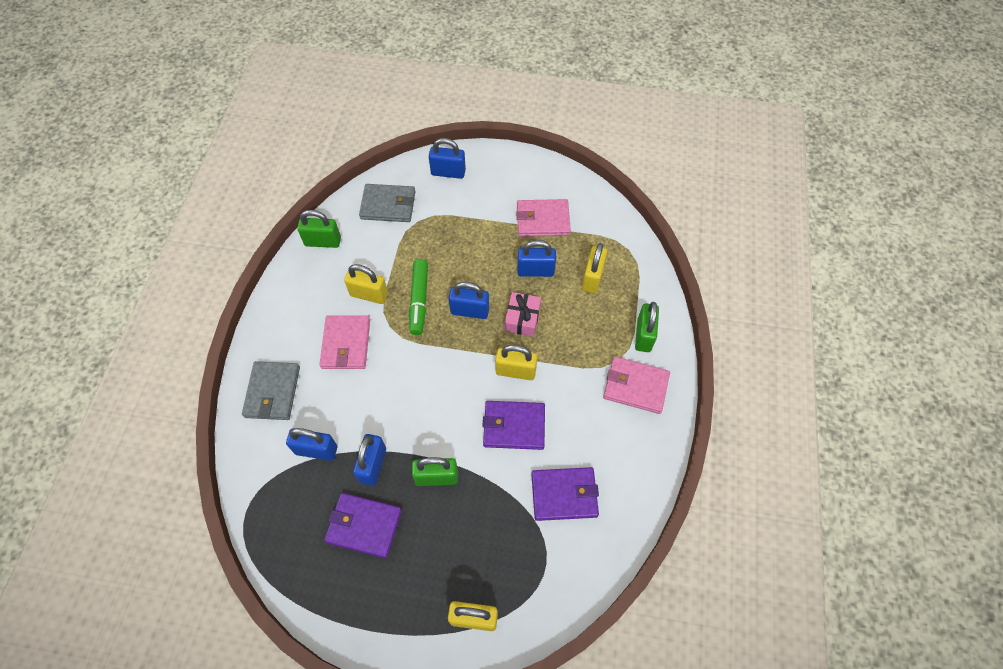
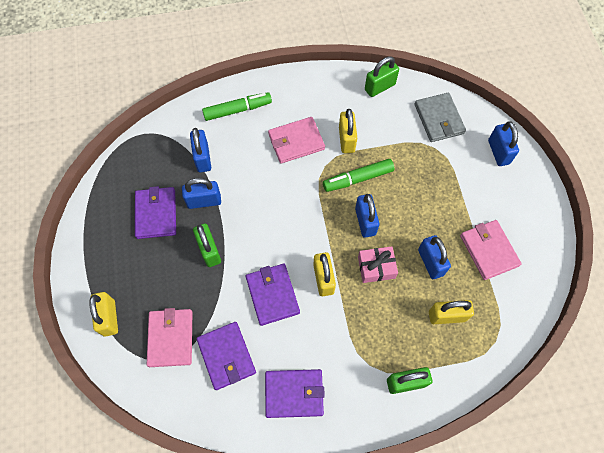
camera: 70 degrees right, 5 degrees up
(272, 392) = (237, 110): grey wallet -> green marker
(323, 241) = (379, 87): green padlock -> green padlock turned 75 degrees clockwise
(624, 439) = (294, 394): none -> purple wallet
(635, 386) = (350, 389): pink wallet -> pink wallet (171, 338)

